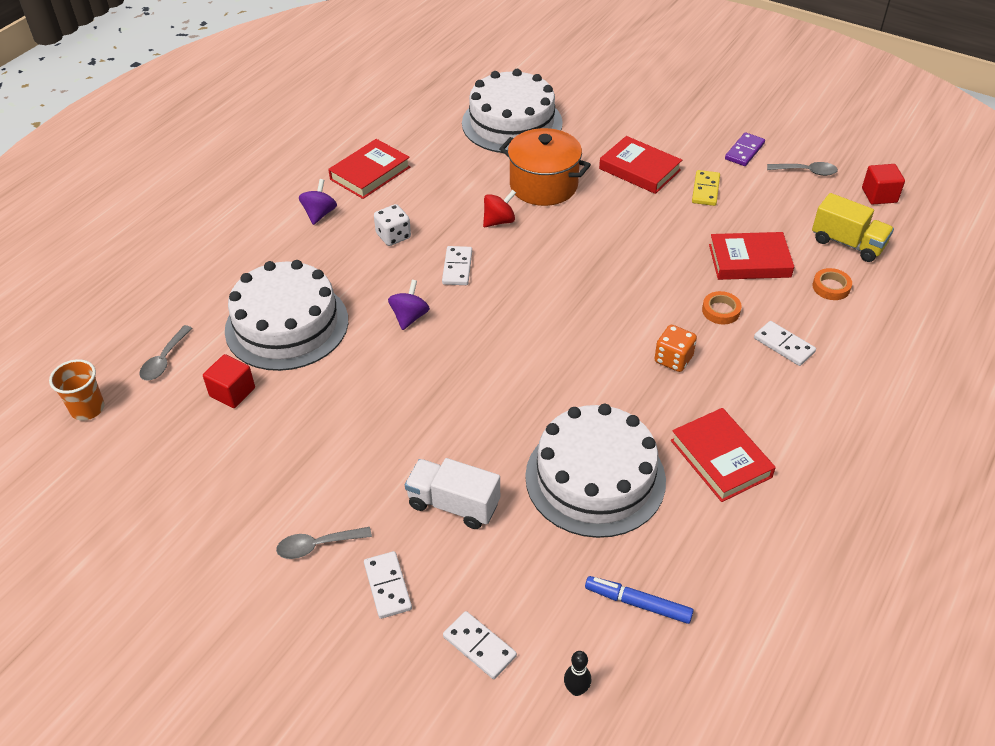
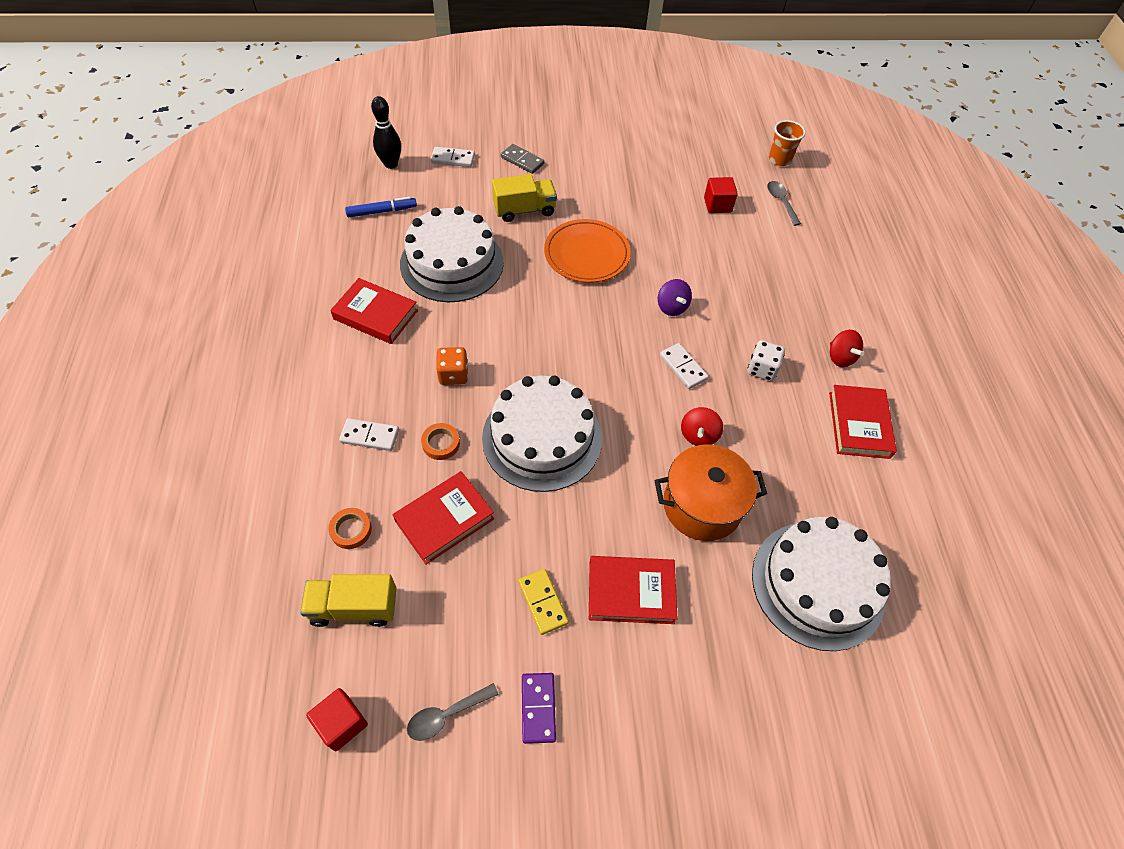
camera: 140 degrees right, 10 degrees up
(287, 325) = (742, 259): white cake -> white cake (542, 438)
(317, 546) = (576, 160): grey spoon -> none
(319, 214) = (840, 357): purple spinning top -> red spinning top
(387, 586) = (522, 160): white domino -> grey domino
(436, 410) = (586, 254): none -> orange plate
(453, 504) = (524, 210): white truck -> yellow truck
(576, 689) = (391, 164): black bowling pin -> black bowling pin, size x1.72

